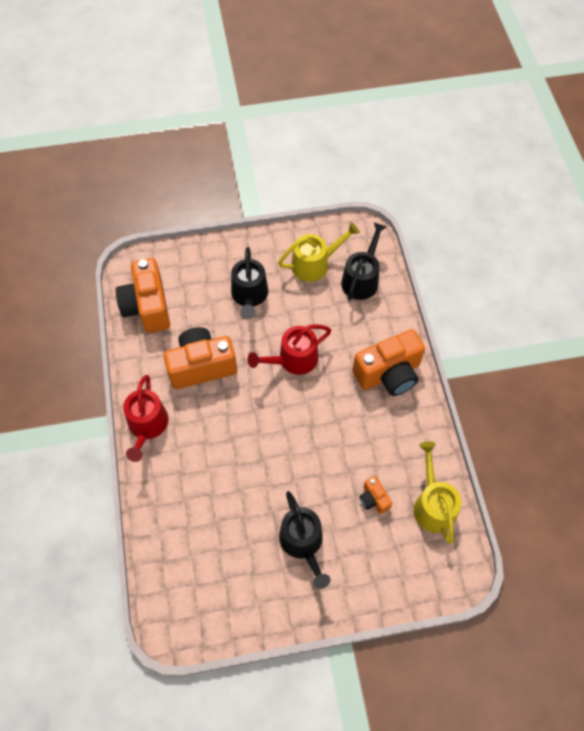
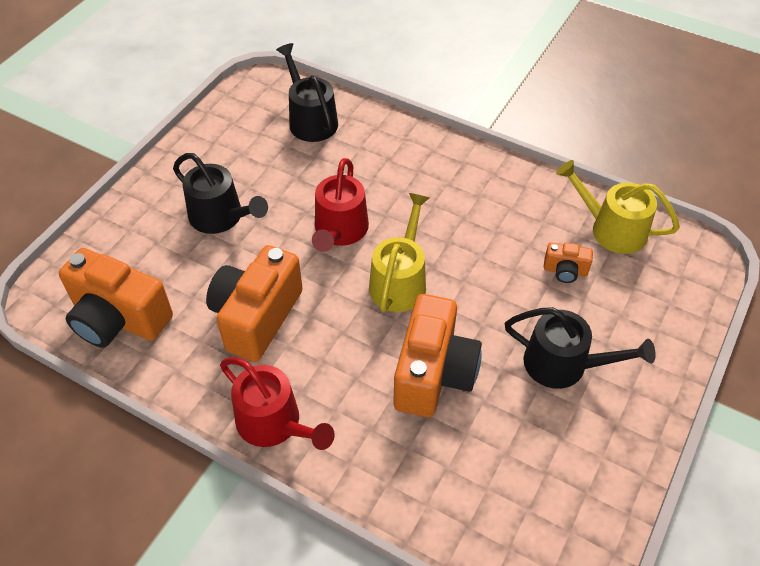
camera: 50 degrees left, 10 degrees down
(314, 264) = (250, 142): yellow watering can -> yellow watering can (400, 281)
(389, 374) = (437, 169): orange camera -> orange camera (433, 373)

